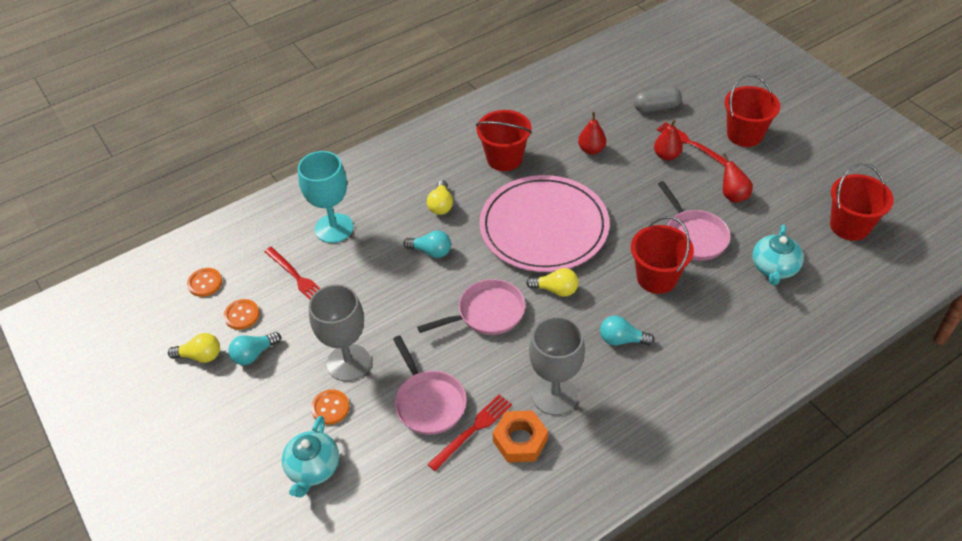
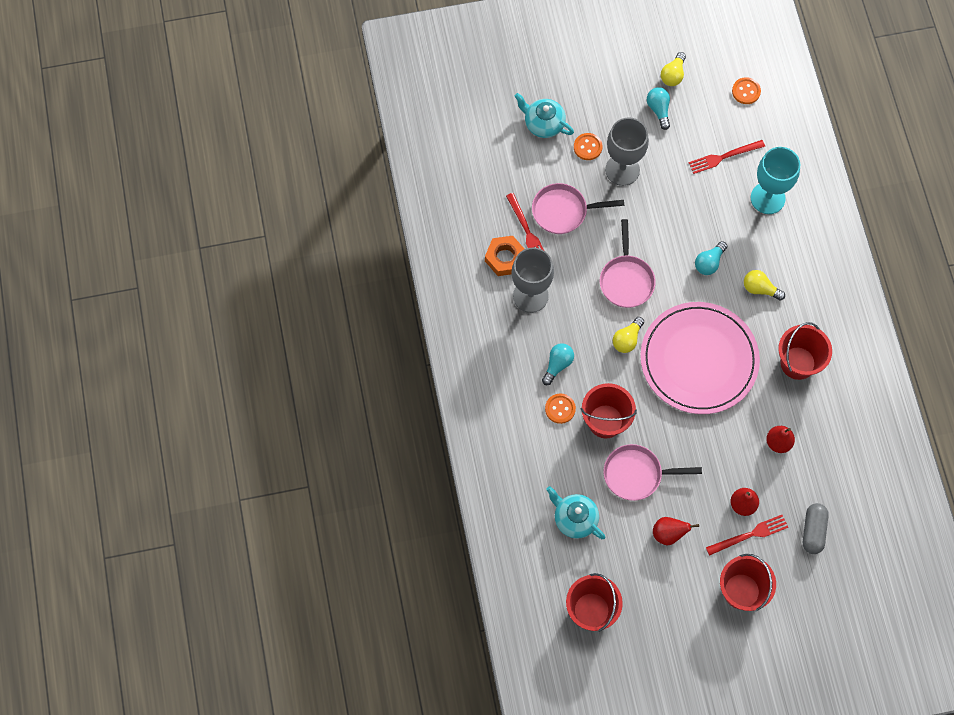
camera: 110 degrees right, 20 degrees up
(242, 315) = (700, 110): orange button -> orange button (560, 409)

